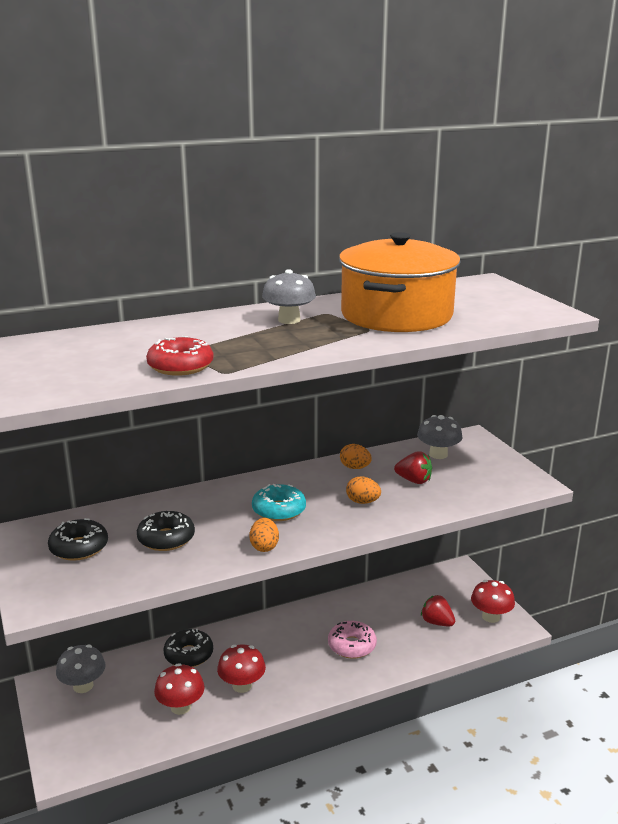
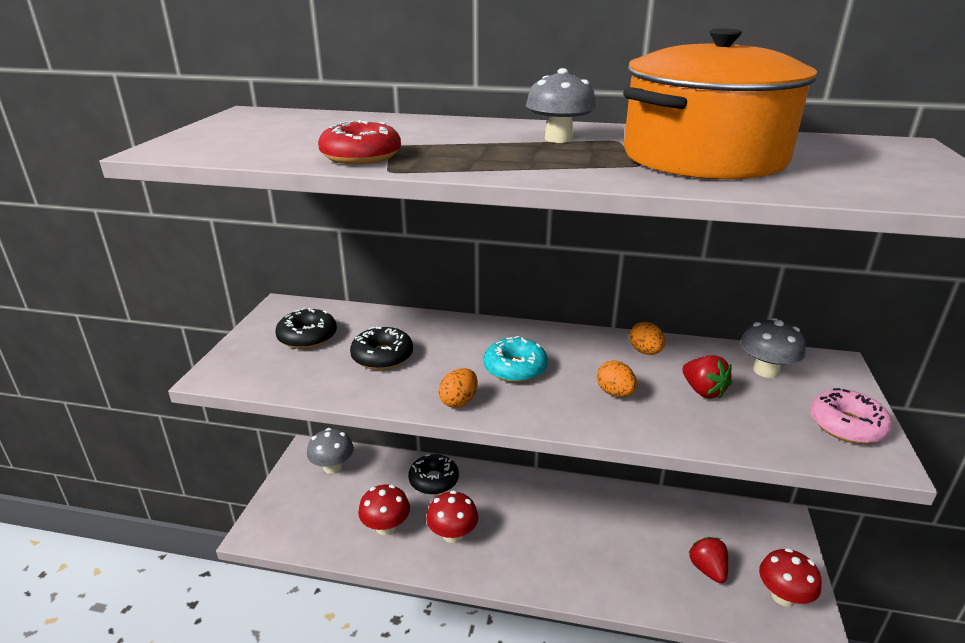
camera: 35 degrees right, 5 degrees up
(352, 646) = (590, 548): pink donut -> pink donut (847, 425)

